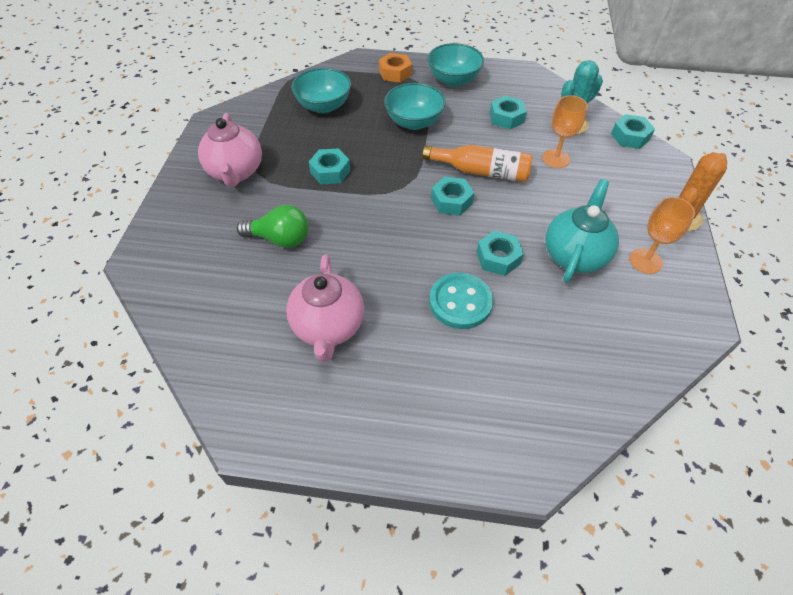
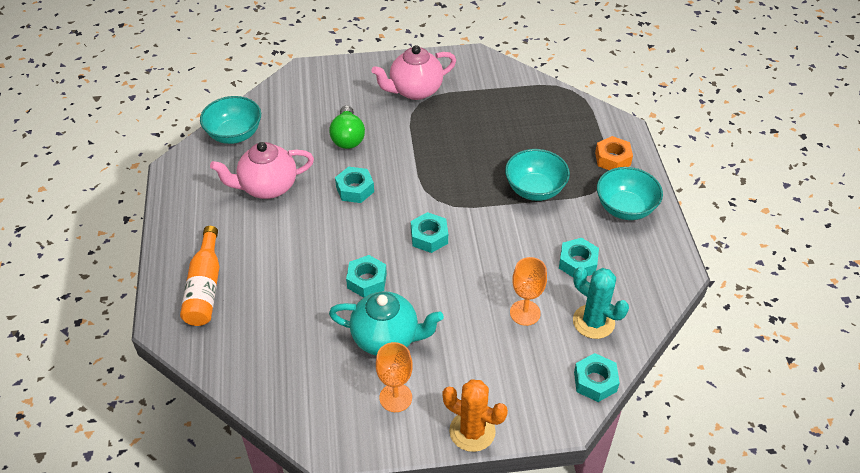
camera: 75 degrees right, 5 degrees down
(324, 106) = (529, 120): turquoise bowl -> turquoise bowl (234, 134)
(330, 171) = (438, 147): turquoise nut -> turquoise nut (355, 189)
(460, 302) = (310, 261): turquoise button -> none
(481, 172) = (479, 253): orange bottle -> orange bottle (205, 287)

